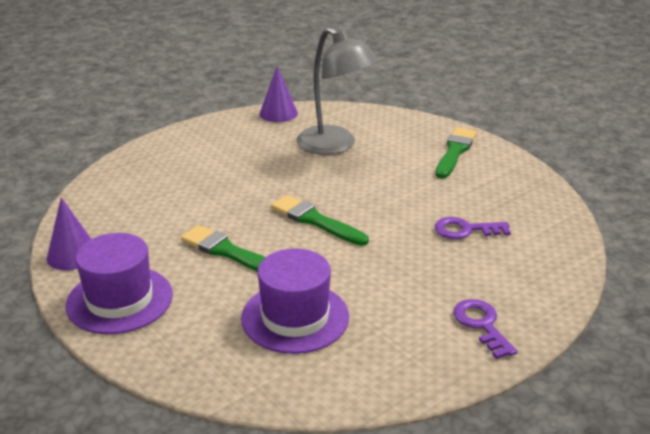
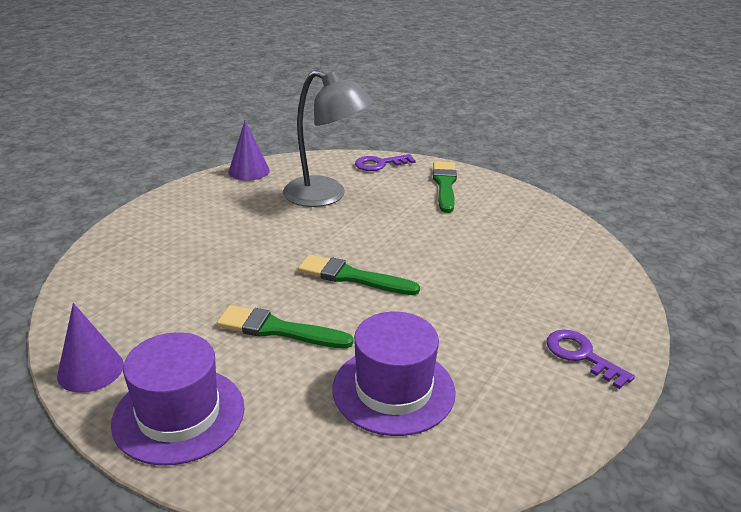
camera: 20 degrees left, 0 degrees up
(465, 230) = (503, 260): purple key -> purple key (380, 164)

